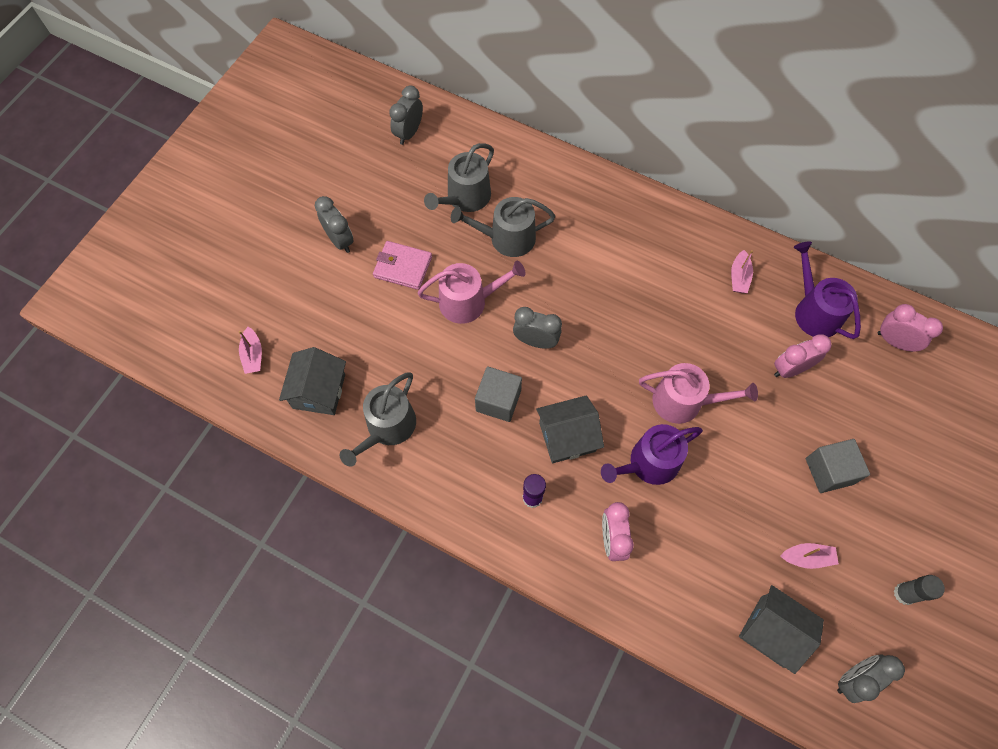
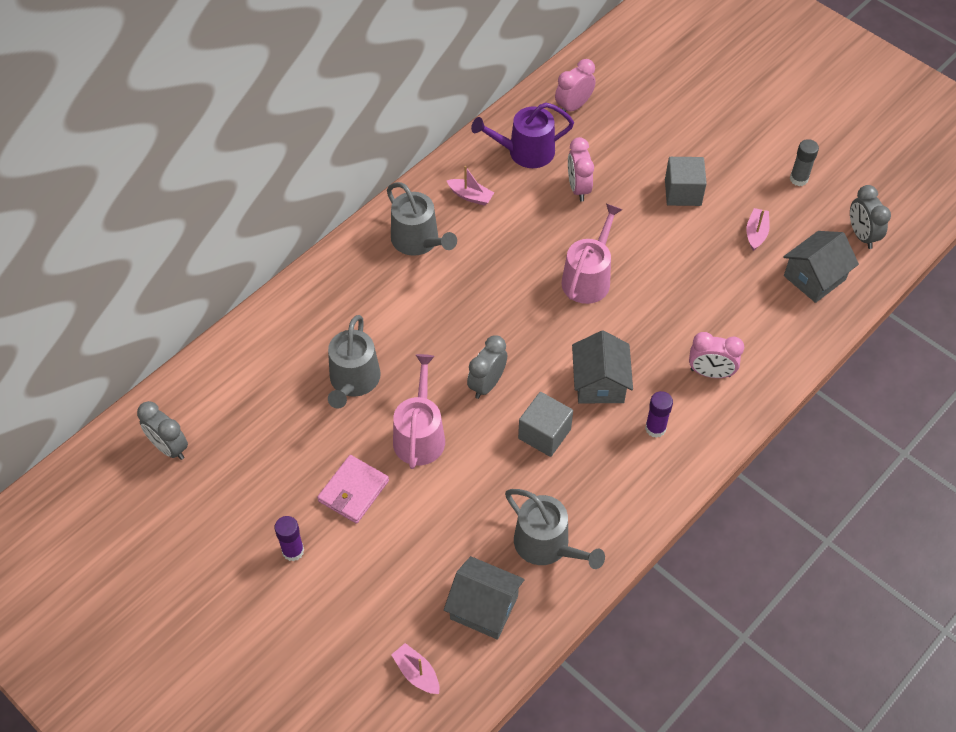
camera: 75 degrees left, 10 degrees down
(253, 355) = (416, 673): pink boat -> pink boat turned 135 degrees counterclockwise
(340, 240) = (293, 551): grey clock -> purple glue stick
(465, 198) = (285, 409): grey watering can -> grey watering can (418, 241)
(648, 463) = (643, 323): purple watering can -> none

